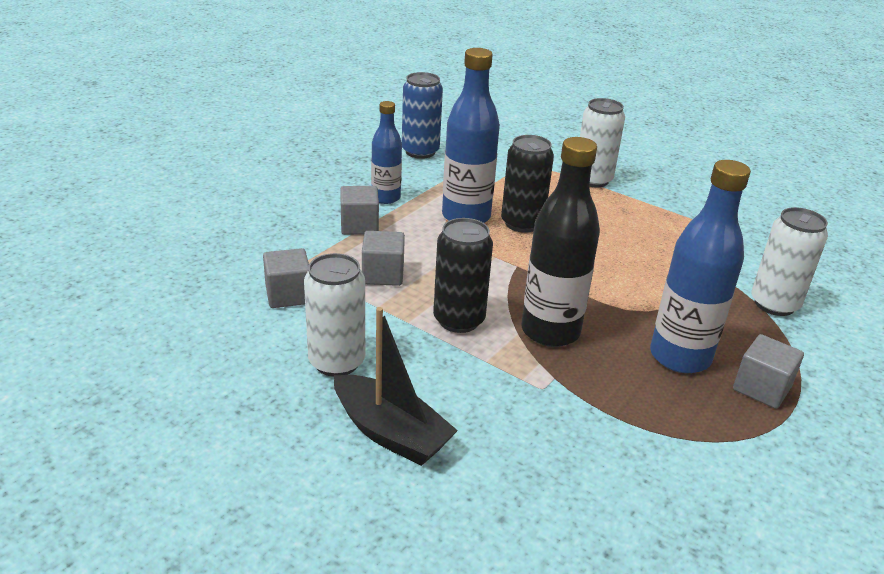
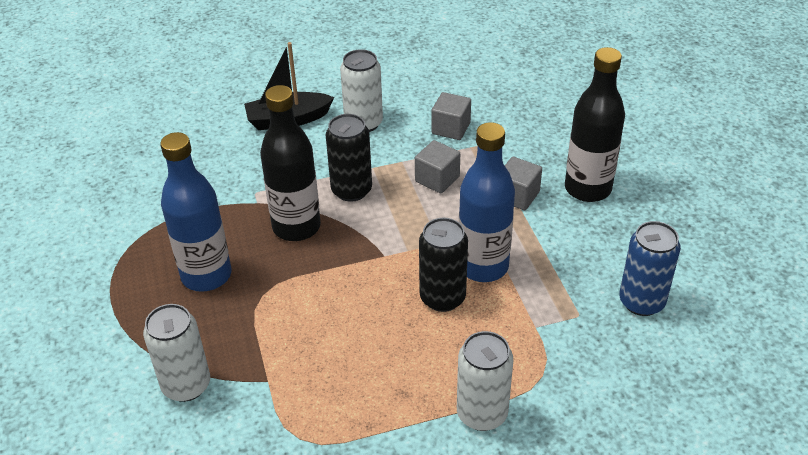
camera: 130 degrees right, 10 degrees up
(313, 197) = (587, 189): none -> black bottle
(386, 198) = (555, 231): blue bottle -> none
(761, 388) = (139, 294): grey cube -> none

